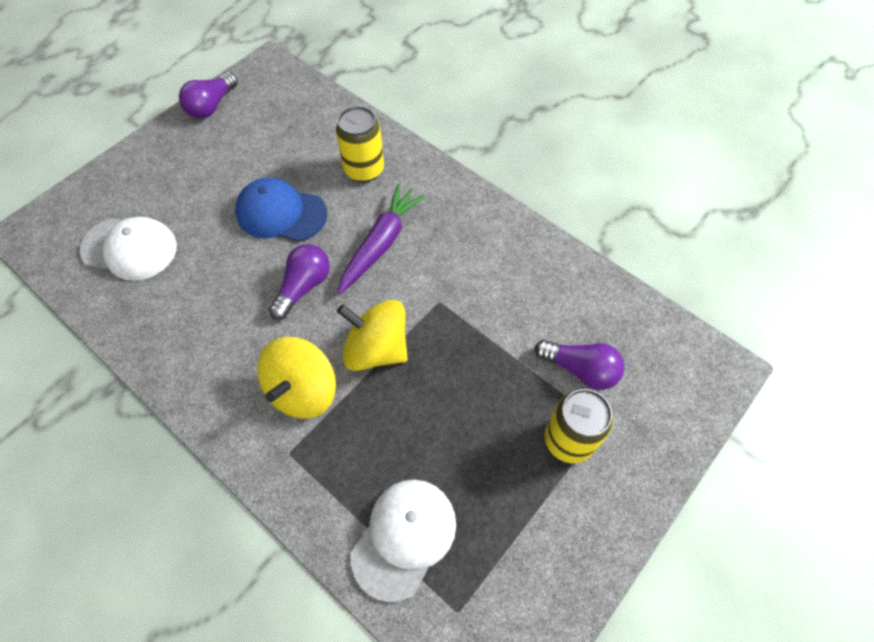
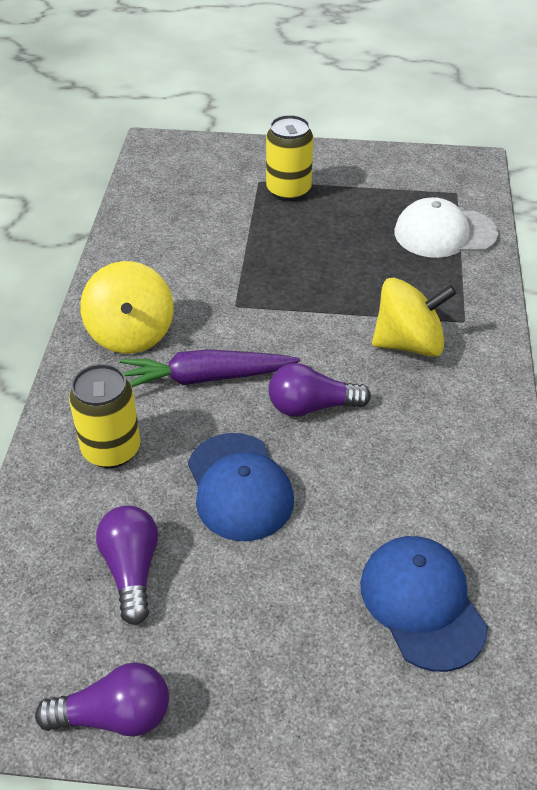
camera: 125 degrees left, 15 degrees down
(130, 248) = (422, 603): white cap -> blue cap
(376, 349) = (322, 320): yellow spinning top -> yellow spinning top (131, 334)
(580, 369) = (223, 205): purple light bulb -> purple light bulb (132, 570)

